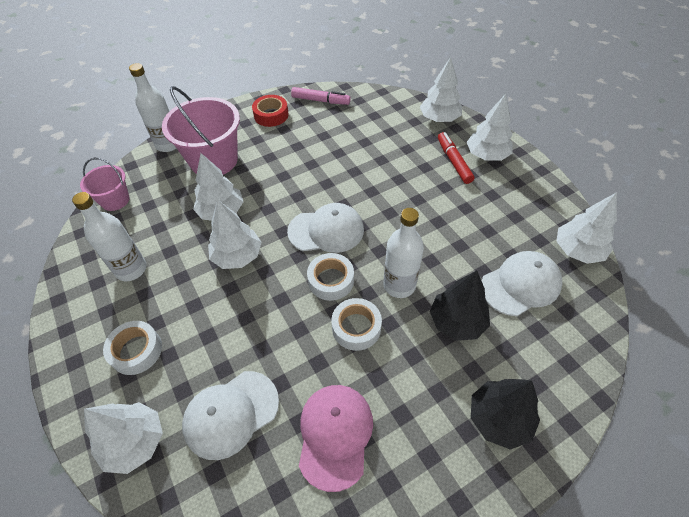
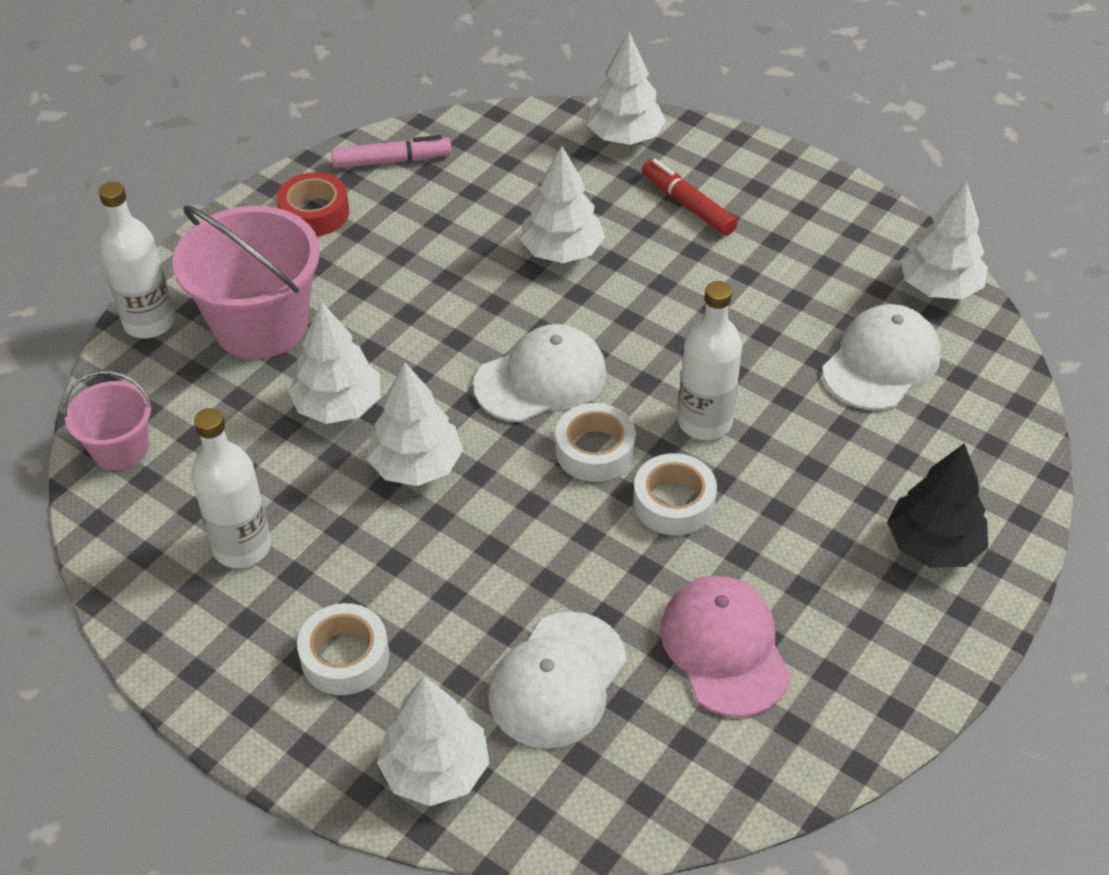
camera: 25 degrees left, 5 degrees down
(457, 322) = (816, 443): black tree -> none
(487, 155) = (735, 179): white tree -> white tree (562, 251)

